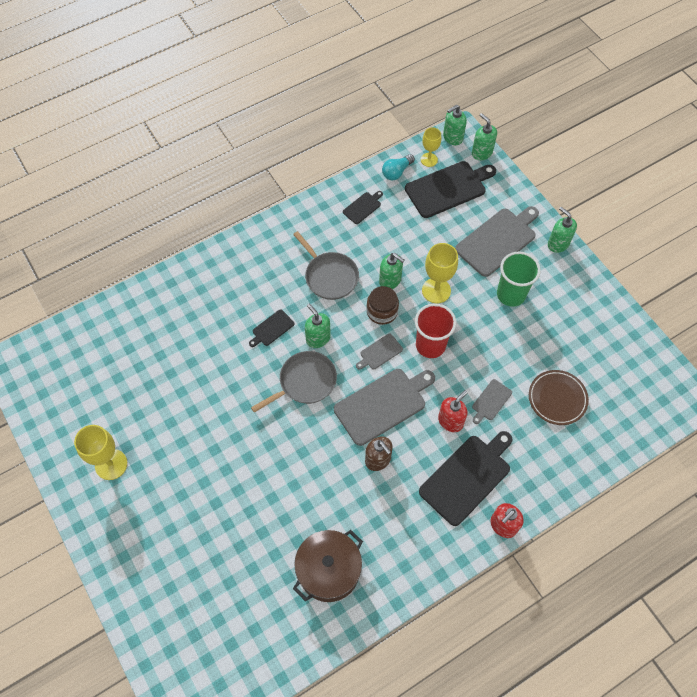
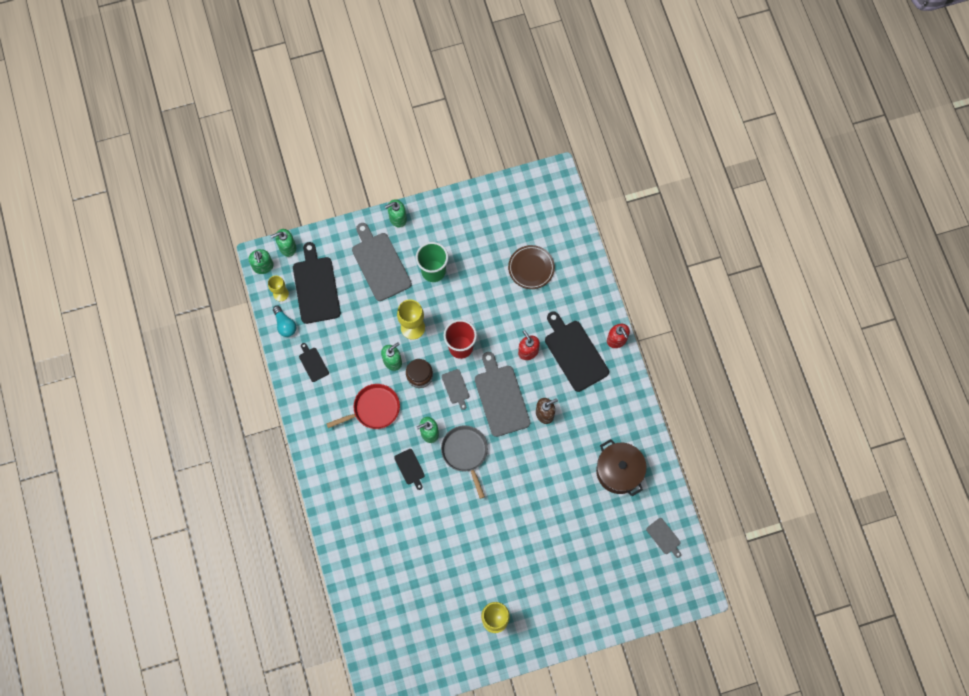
camera: 75 degrees left, 10 degrees up
(330, 276) = (374, 409): grey pan -> red pan
(491, 401) = (520, 317): grey cutting board -> grey cutting board (664, 537)

